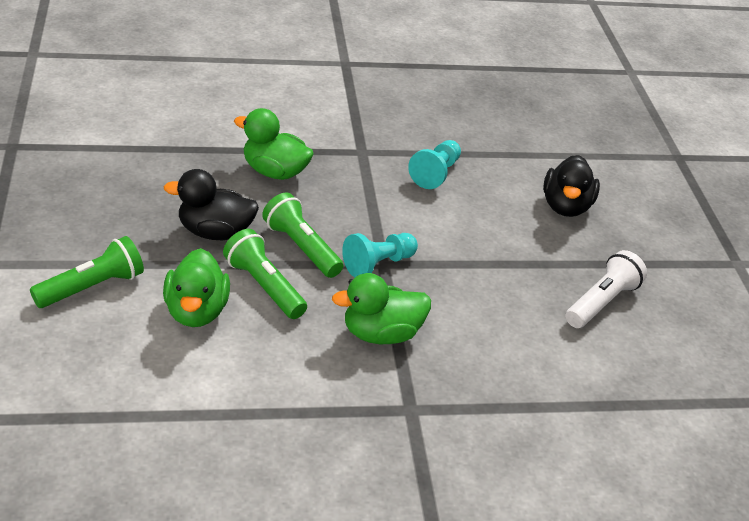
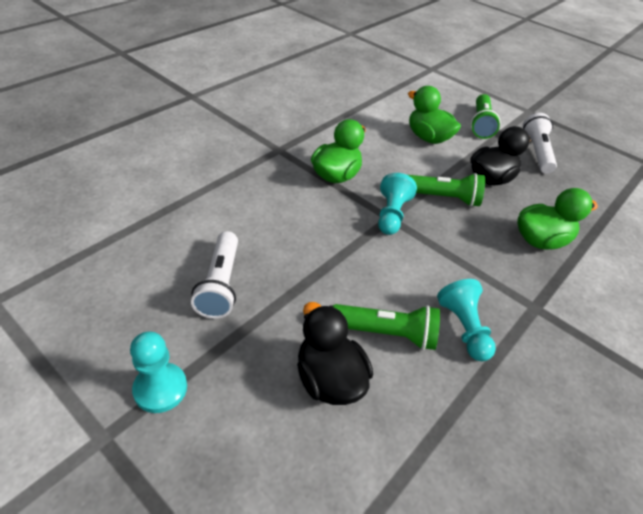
camera: 140 degrees right, 5 degrees up
(104, 222) = (536, 152): none -> white flashlight
(264, 286) = (422, 165): green flashlight -> green flashlight (386, 333)
(688, 265) = (160, 389): none -> turquoise pawn

